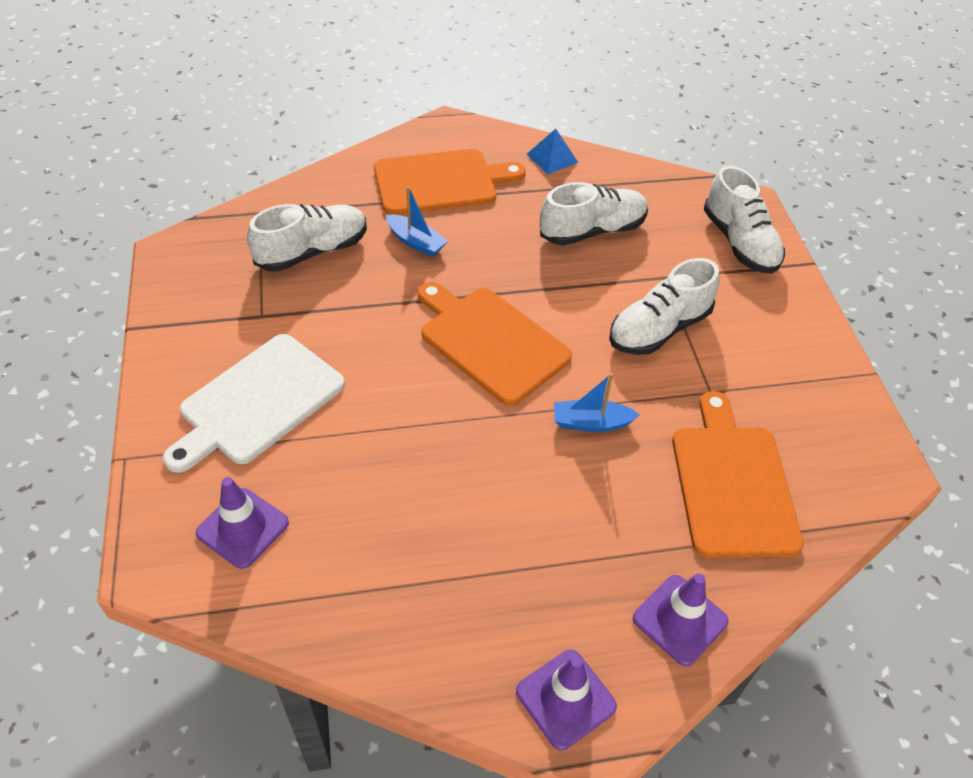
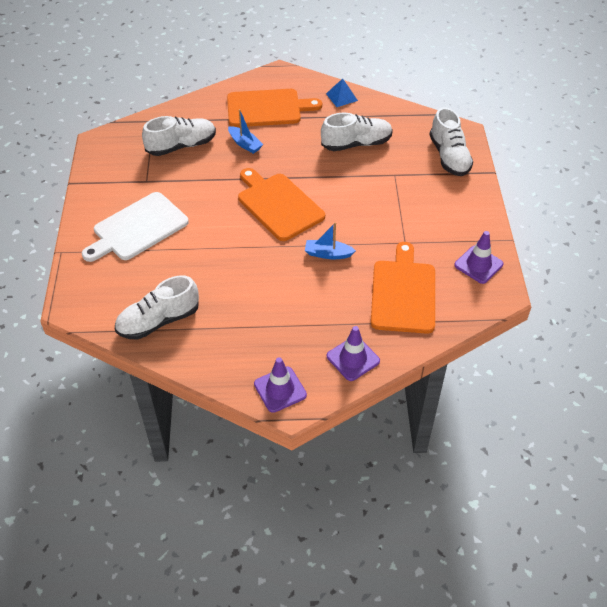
camera: 10 degrees right, 0 degrees up
(243, 528) = (120, 292): purple traffic cone -> purple traffic cone (478, 265)
(659, 329) = (383, 205): white shoe -> white shoe (158, 321)

